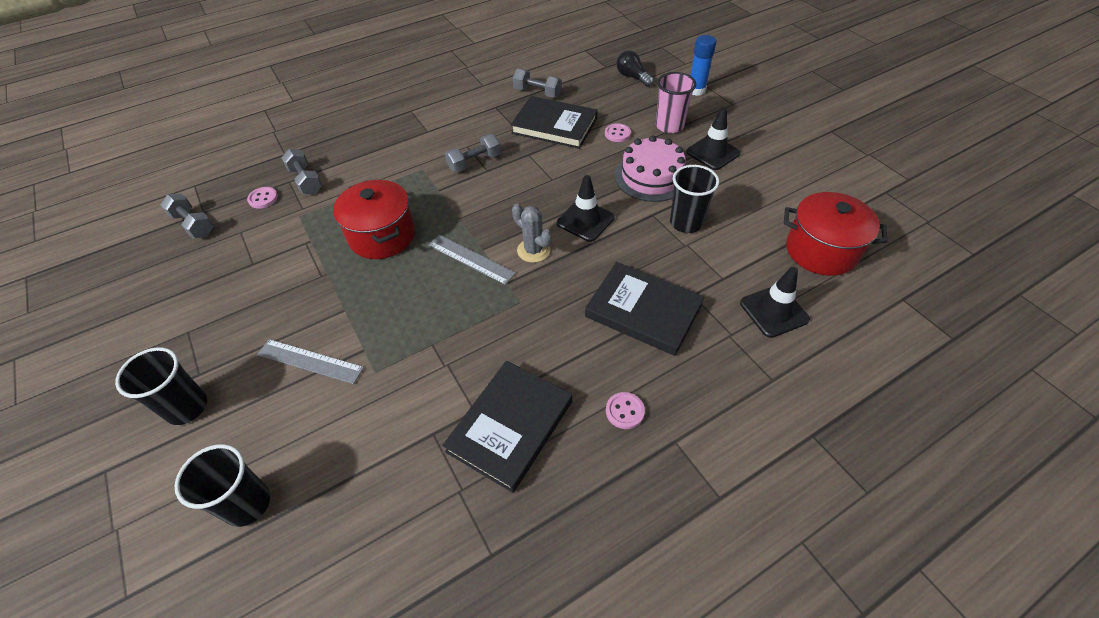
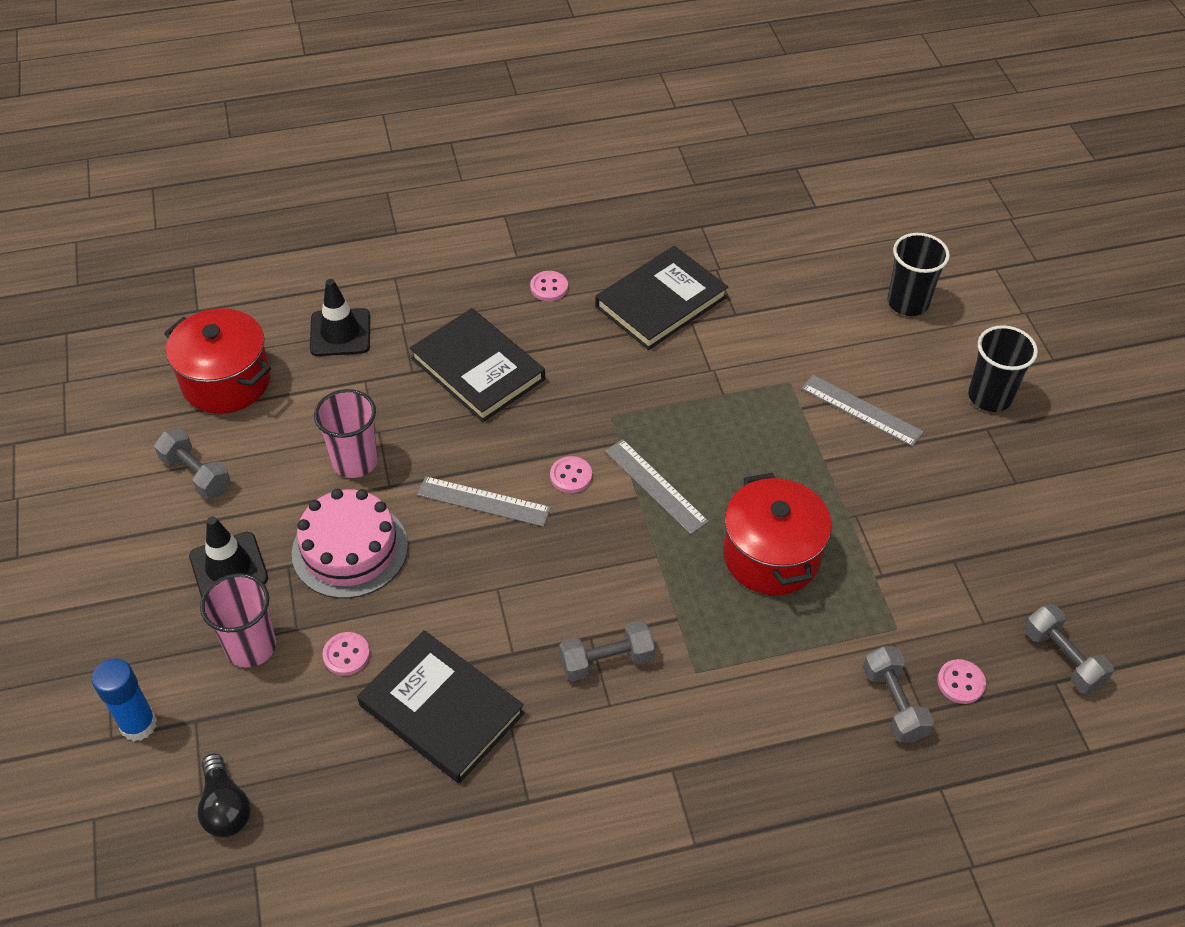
camera: 165 degrees left, 0 degrees up
(533, 250) = (571, 476): grey cactus -> pink button
(537, 93) = (432, 819): grey dumbbell -> grey dumbbell (196, 474)
(585, 220) = (483, 501): black traffic cone -> grey ruler
(686, 223) = (355, 461): black cup -> pink cup

